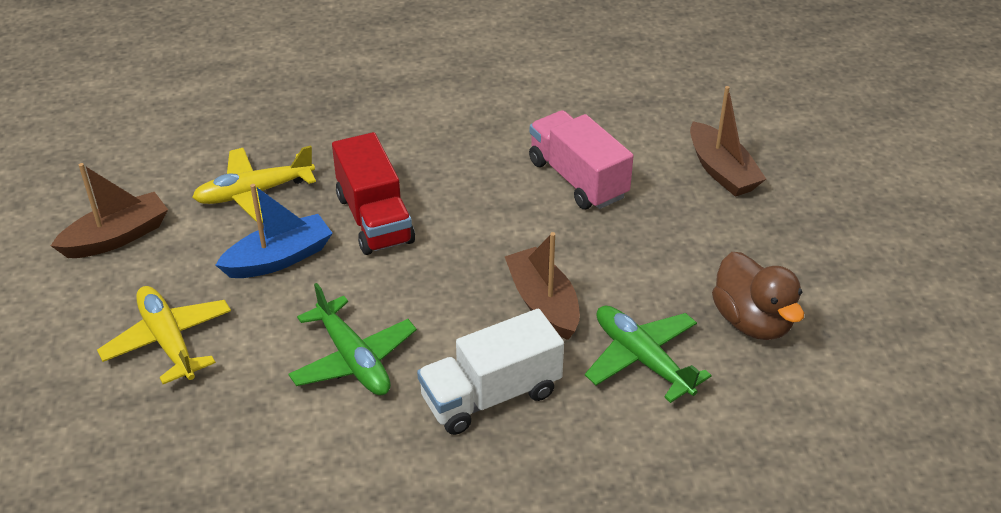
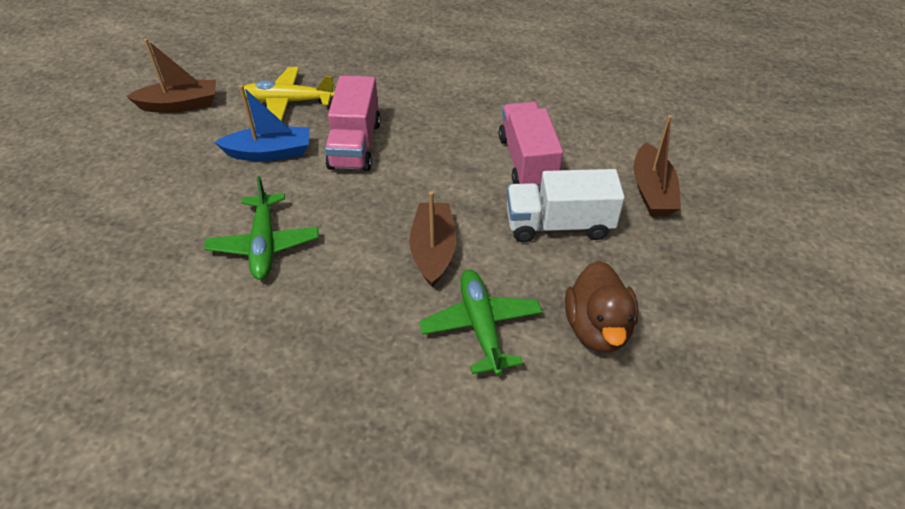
camera: 25 degrees right, 5 degrees up
(168, 341) = (156, 186): yellow plane -> none
(374, 219) = (355, 145): red truck -> pink truck
(491, 395) = (341, 310): white truck -> white truck (559, 225)

